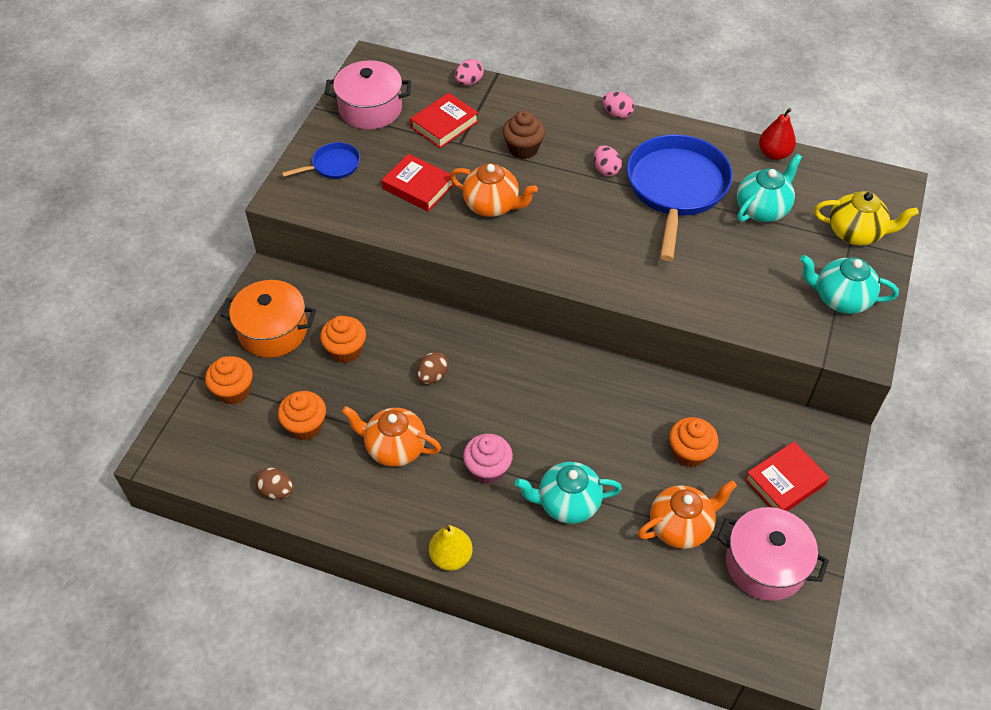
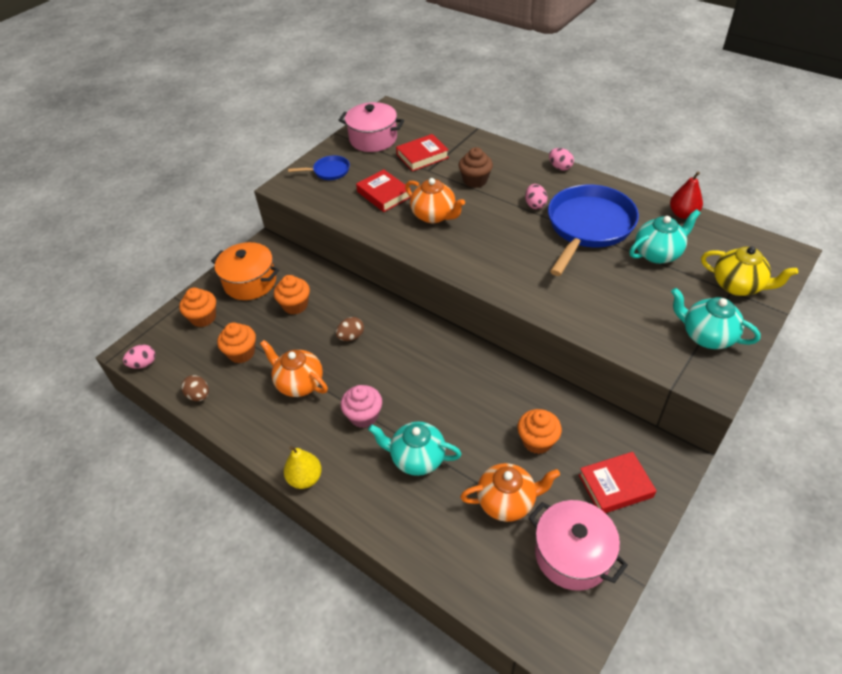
camera: 20 degrees right, 5 degrees down
(469, 82) = (453, 131): pink egg -> pink egg (143, 364)

